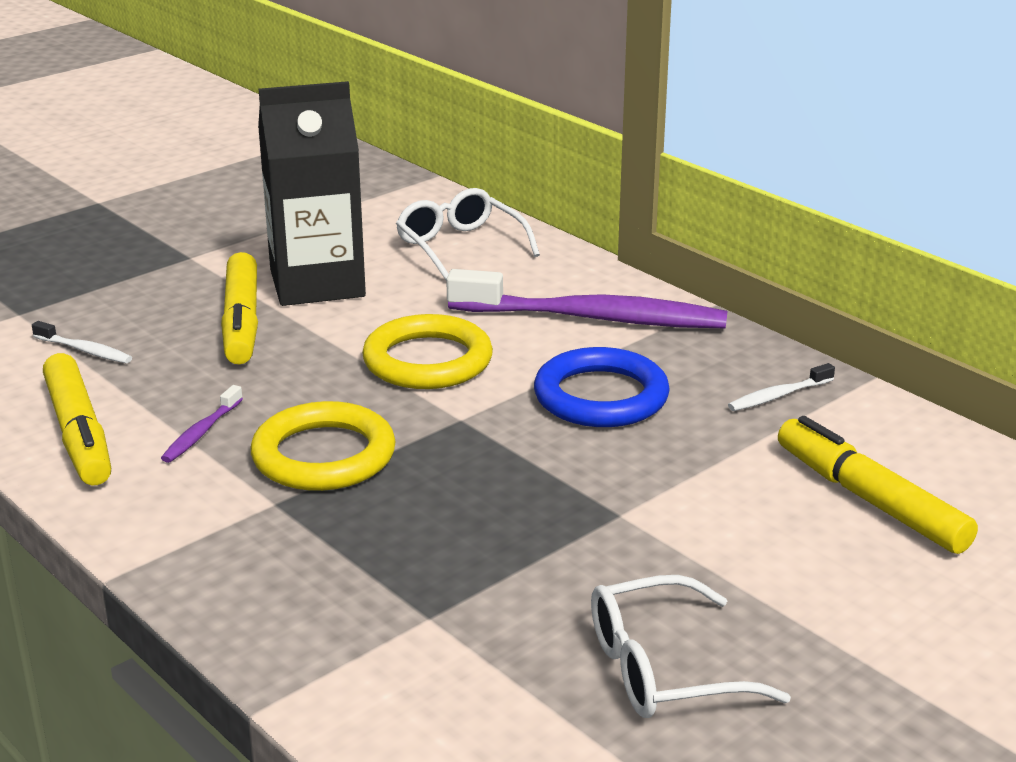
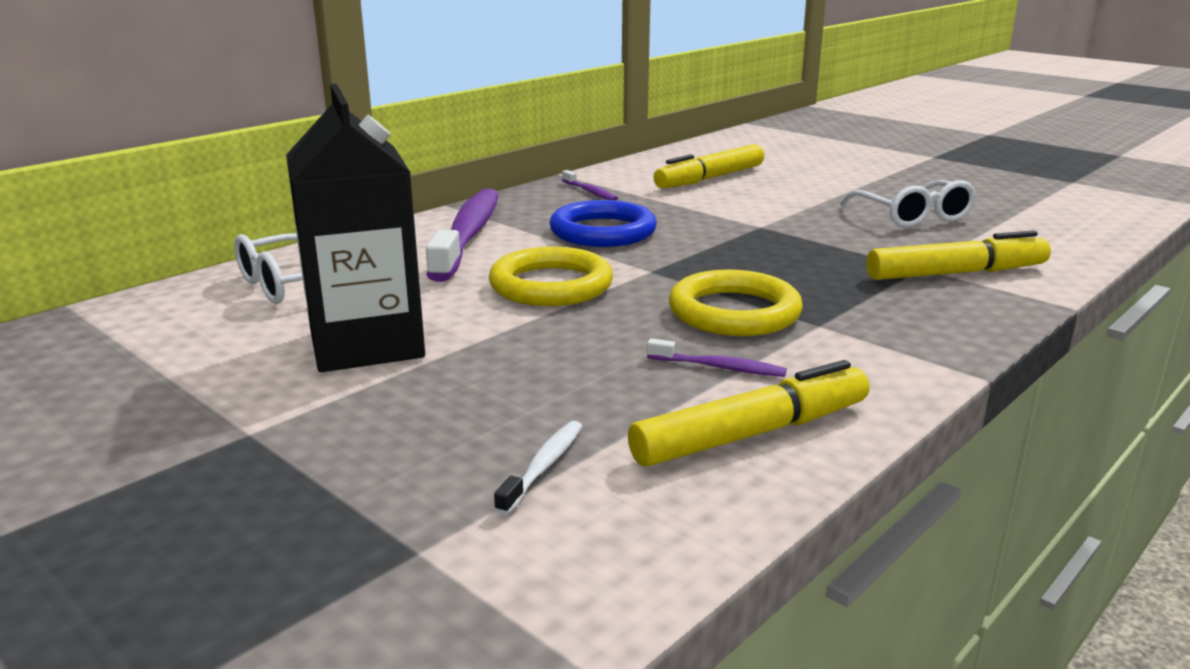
camera: 95 degrees left, 5 degrees down
(241, 322) = (463, 375): yellow marker -> yellow marker (956, 273)
(778, 396) = (590, 192): white toothbrush -> purple toothbrush

